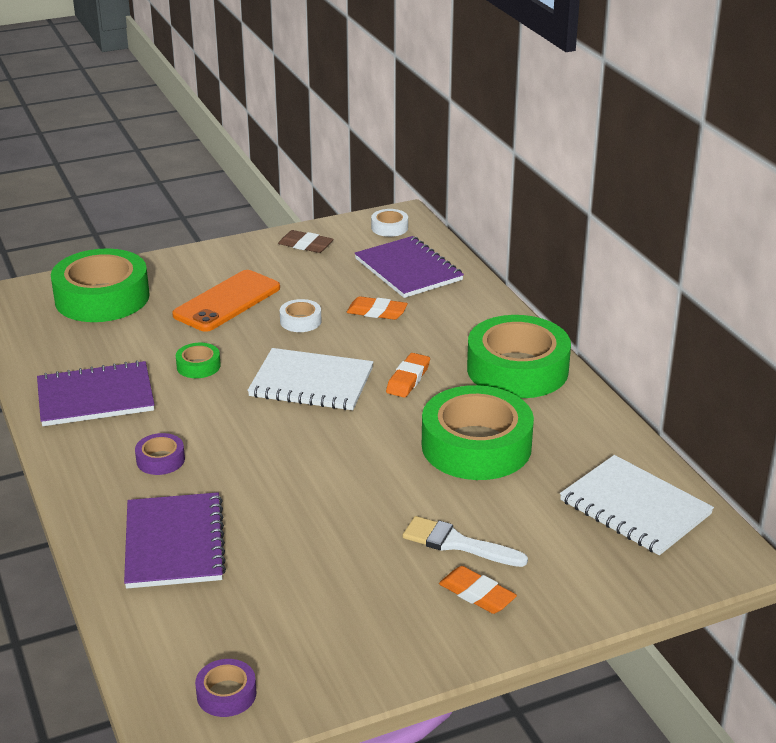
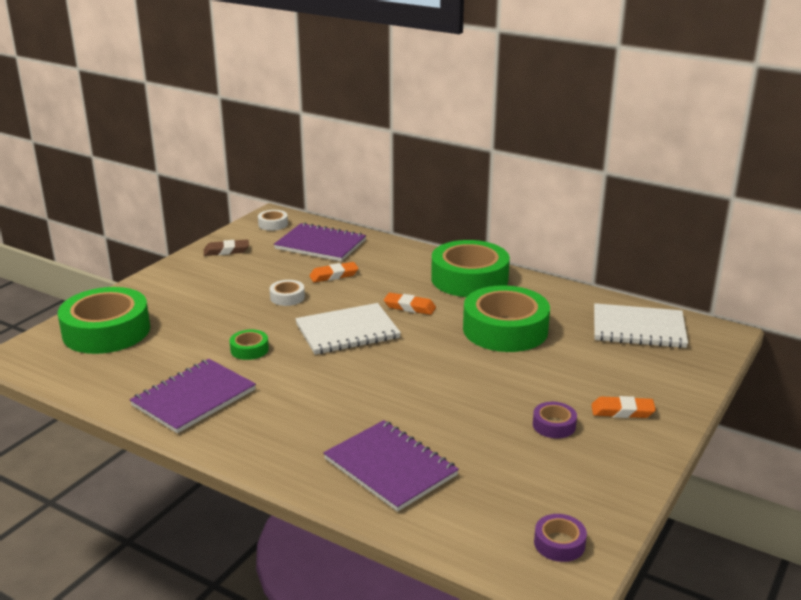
camera: 35 degrees left, 5 degrees down
(160, 460) = (304, 419): purple tape -> purple tape (554, 425)
(227, 301) = (214, 302): orange phone -> none
(408, 379) = (409, 307): orange eraser -> orange eraser turned 60 degrees counterclockwise
(457, 543) = (571, 388): white brush -> none

